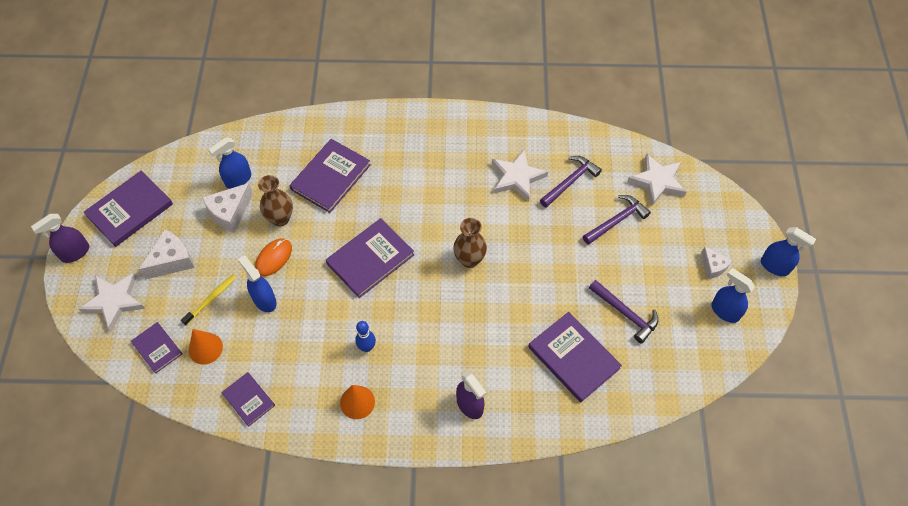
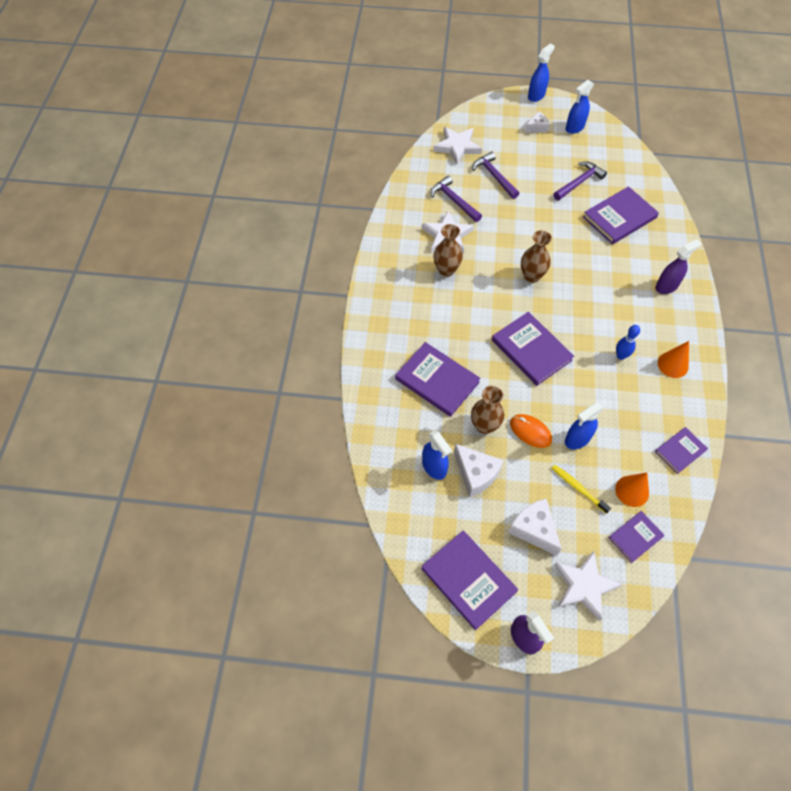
camera: 85 degrees left, 0 degrees up
(469, 179) = (446, 270): none -> brown vase

